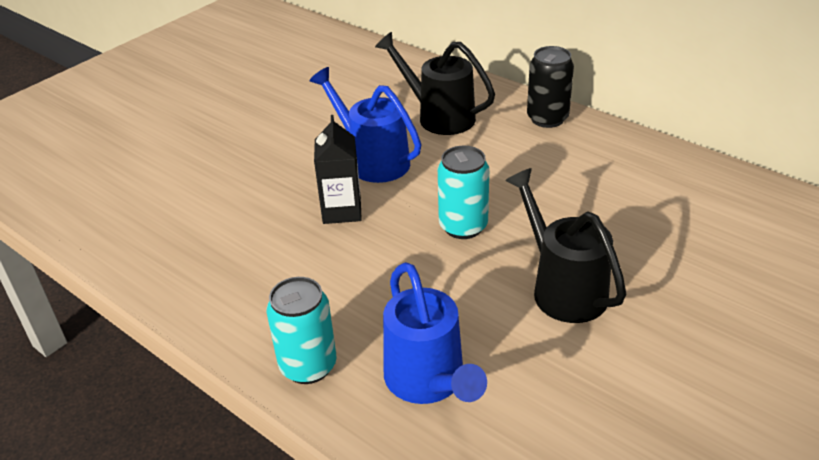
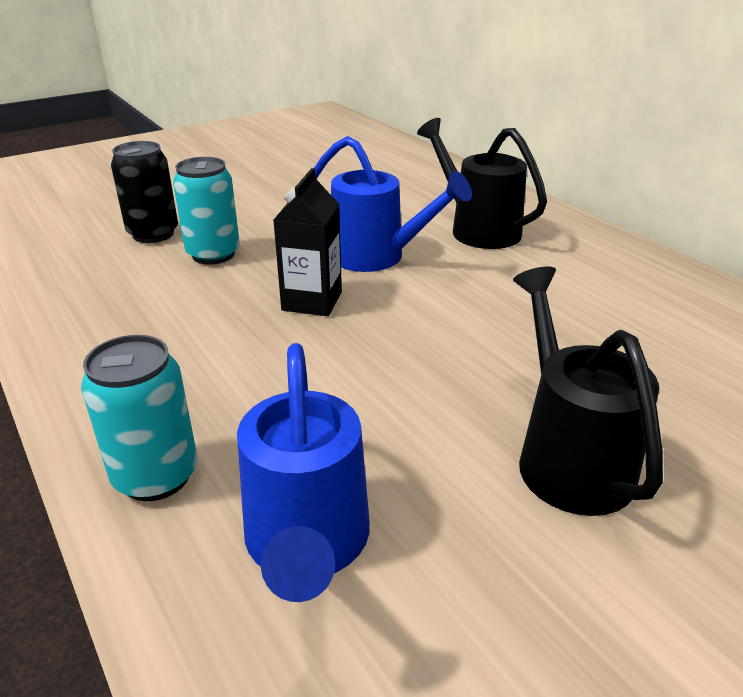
camera: 15 degrees right, 5 degrees down
(372, 160) = (377, 257): blue watering can -> blue watering can turned 150 degrees clockwise
(463, 226) = (455, 348): turquoise can -> turquoise can (213, 254)
(547, 118) = (613, 252): black can -> black can (153, 234)

